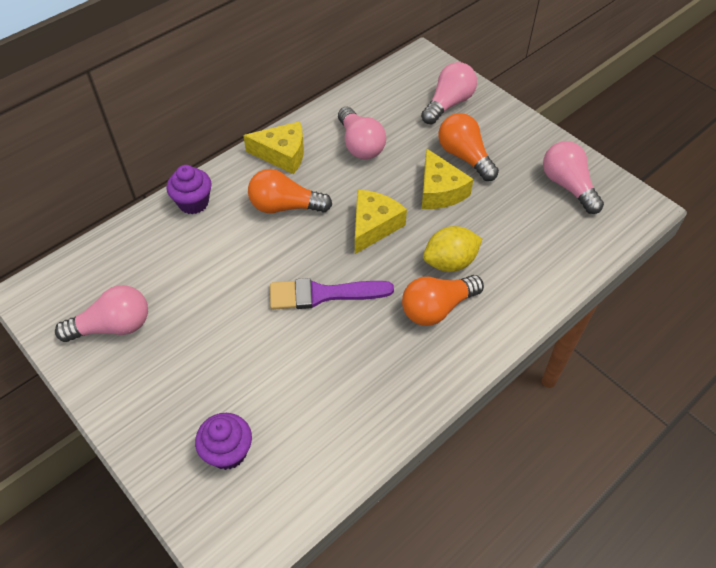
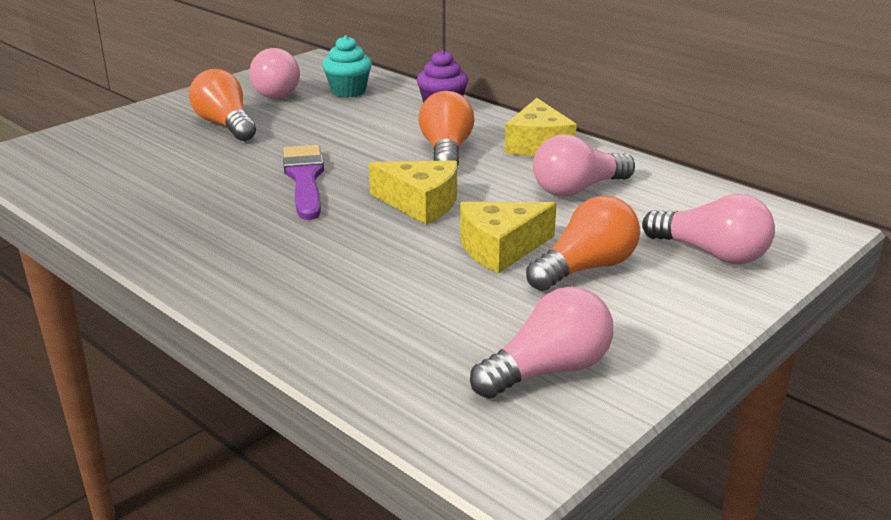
camera: 85 degrees right, 25 degrees down
(132, 266) = (348, 91): none -> turquoise cupcake
(228, 452) = (111, 147): purple cupcake -> none
(437, 308) = (275, 249): orange light bulb -> orange light bulb (225, 125)
(450, 262) = (357, 257): yellow lemon -> none

